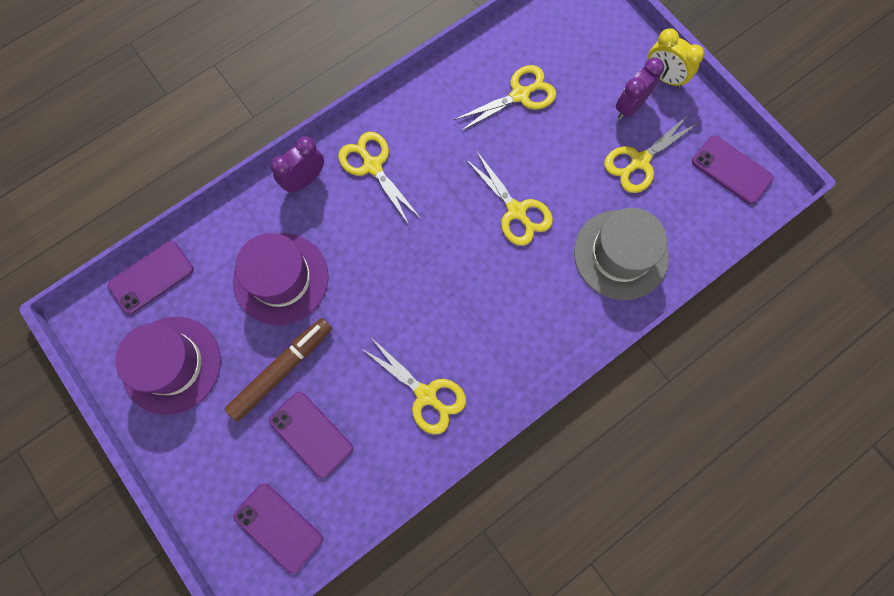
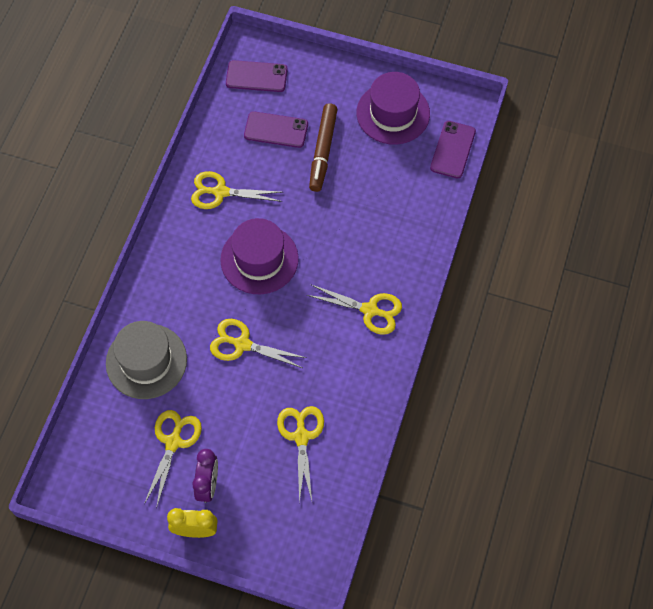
camera: 145 degrees right, 10 degrees down
(281, 278) = (369, 200): purple hat -> purple hat (259, 259)
(305, 180) = (409, 270): purple clock -> none
(520, 95) = (301, 436): yellow scissors -> yellow scissors turned 150 degrees clockwise
(731, 170) = (96, 482): purple phone -> none

